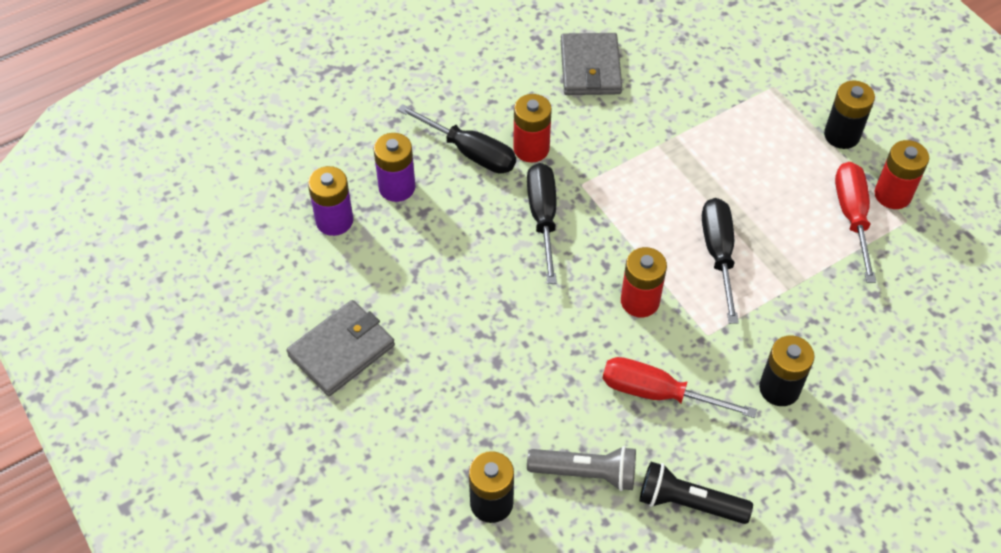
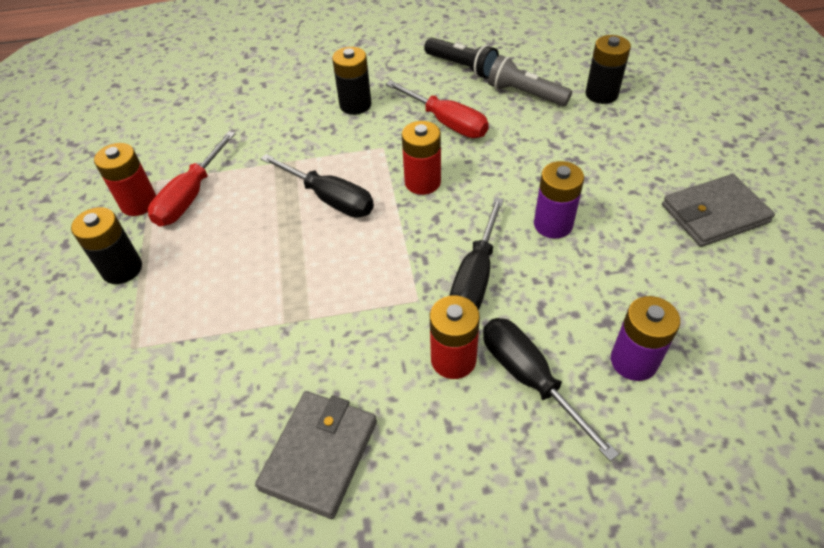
camera: 155 degrees left, 5 degrees down
(334, 221) = (717, 342): purple battery -> purple battery (553, 224)
(718, 254) = (329, 199): black screwdriver -> black screwdriver turned 75 degrees counterclockwise

